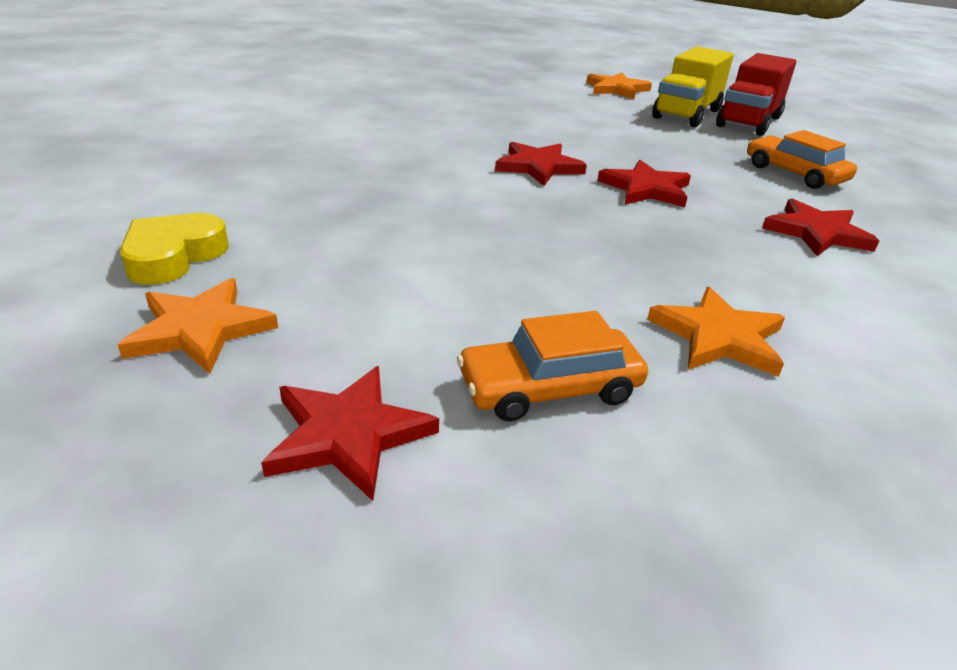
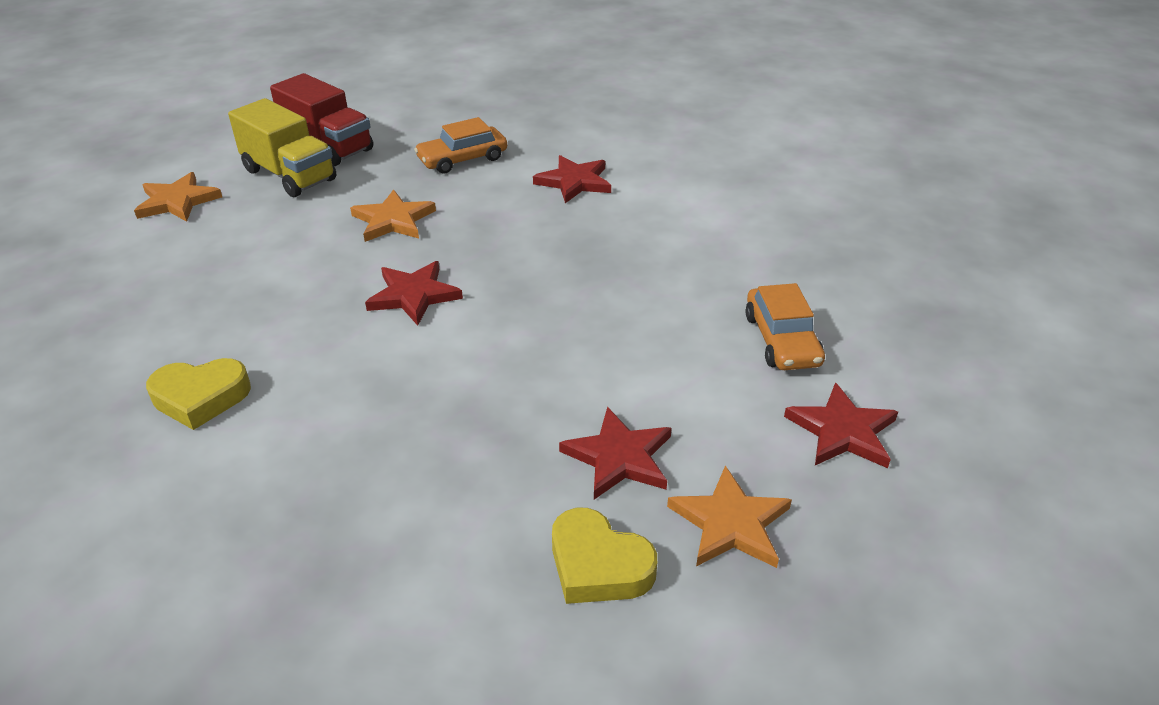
camera: 80 degrees left, 5 degrees up
(391, 116) = (201, 398): none -> yellow heart
(645, 189) = (481, 241): red star -> red star (619, 457)
(718, 337) = (718, 261): orange star -> orange star (393, 220)

